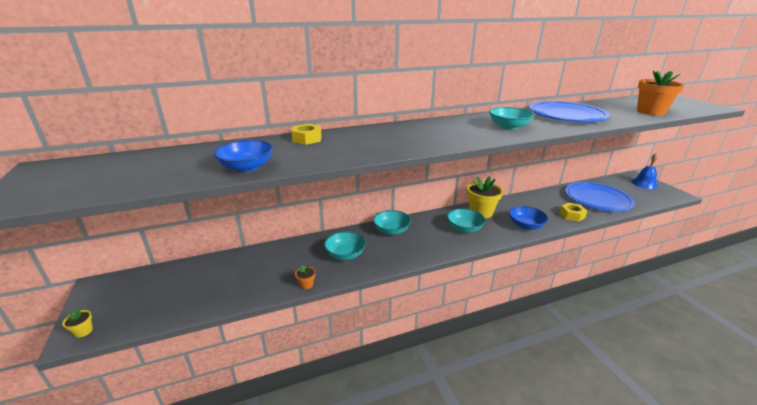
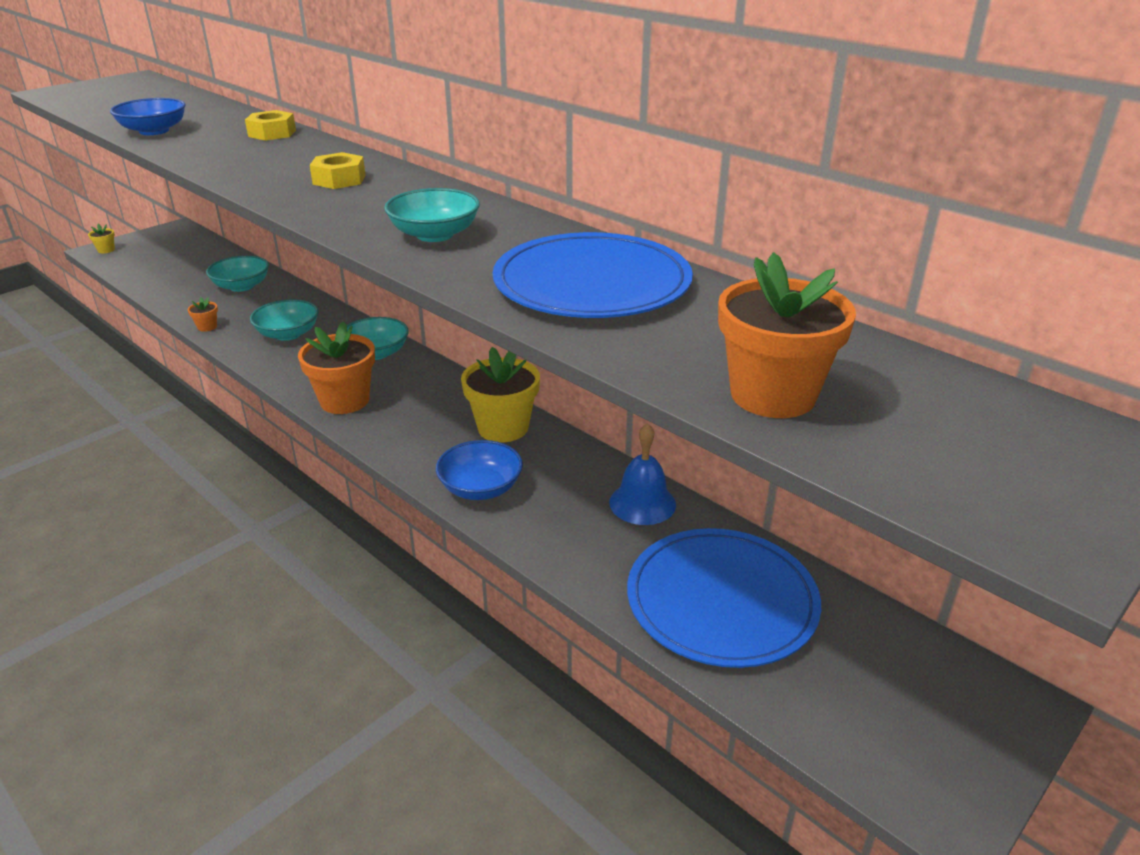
camera: 65 degrees right, 5 degrees up
(436, 246) = (344, 401): none -> orange flower pot
(464, 228) = (424, 418): turquoise bowl -> turquoise bowl (241, 286)
(572, 215) = (580, 553): yellow nut -> yellow nut (339, 179)
(644, 183) = (965, 723): blue bell -> blue bell (642, 503)

